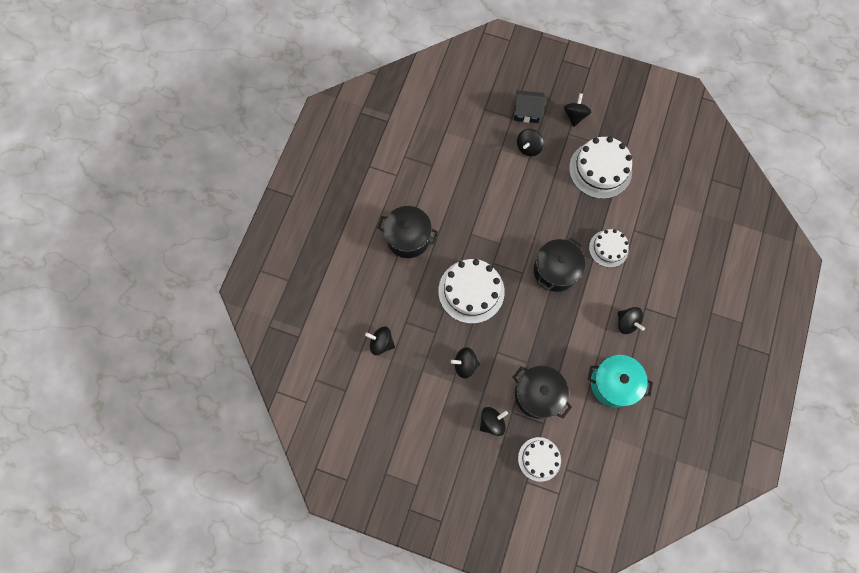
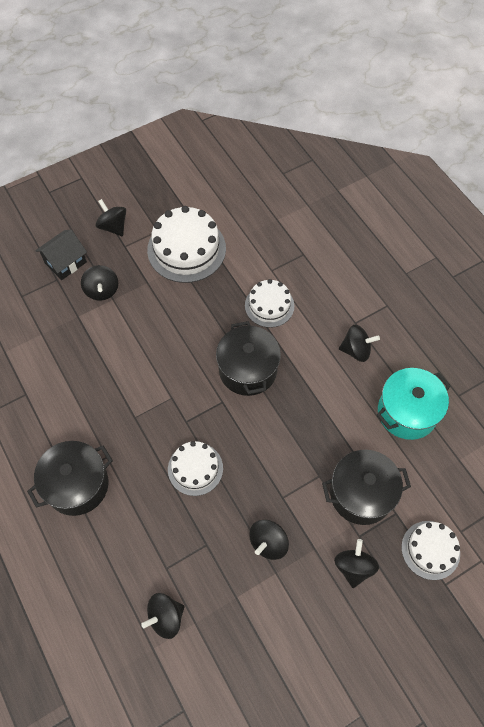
camera: 50 degrees left, 10 degrees down
(471, 291) = (195, 468): white cake -> white cake, size x0.61

